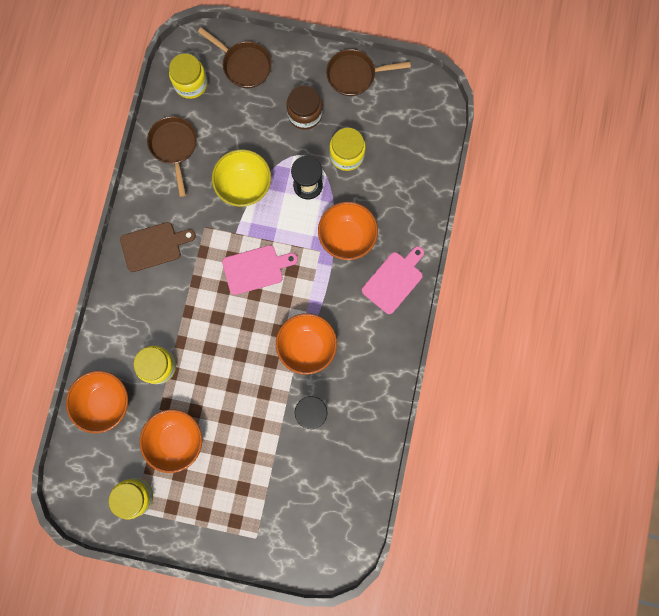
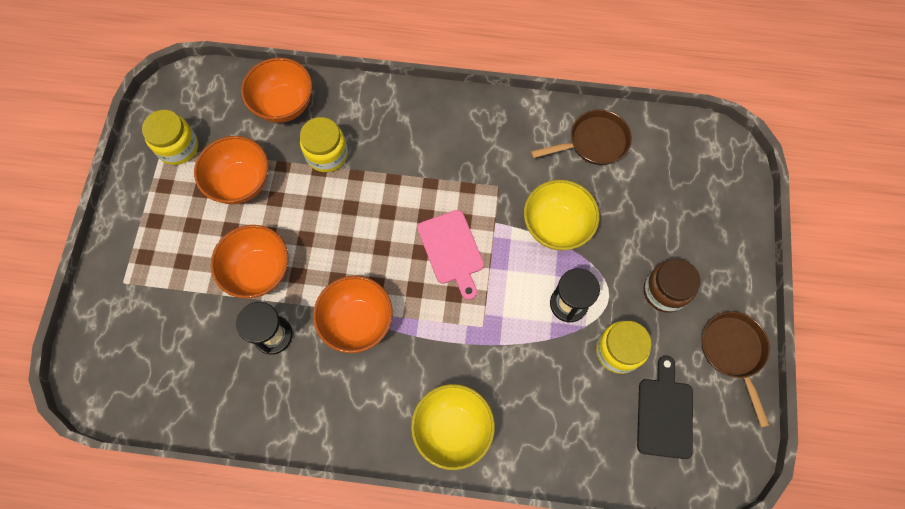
camera: 85 degrees right, 10 degrees down
(154, 246) = (469, 134): brown cutting board -> none
(191, 83) = (678, 152): yellow jar -> none
(244, 65) = (715, 210): brown pan -> none
(347, 237) = (505, 360): orange bowl -> orange bowl (259, 271)
(394, 130) = (664, 413): none -> black cutting board
(394, 280) = (452, 429): pink cutting board -> yellow bowl

